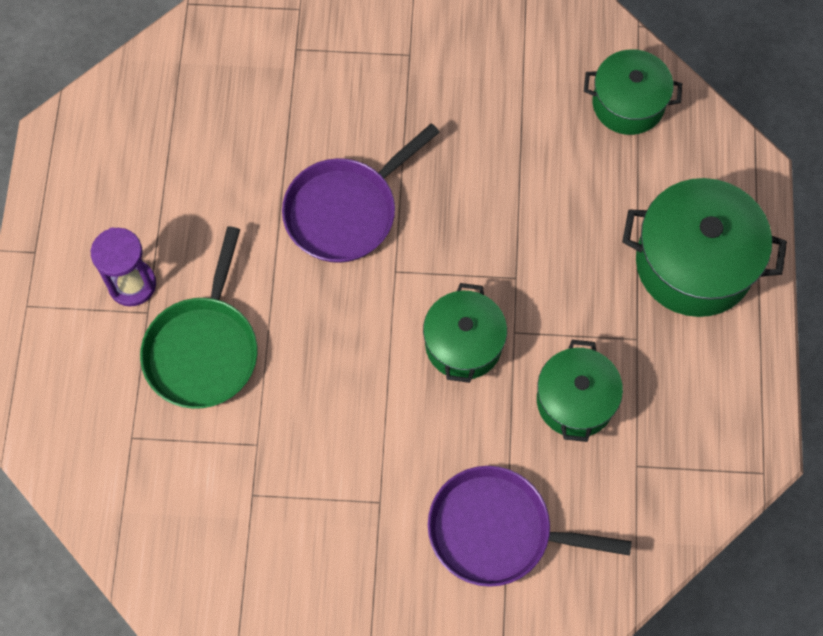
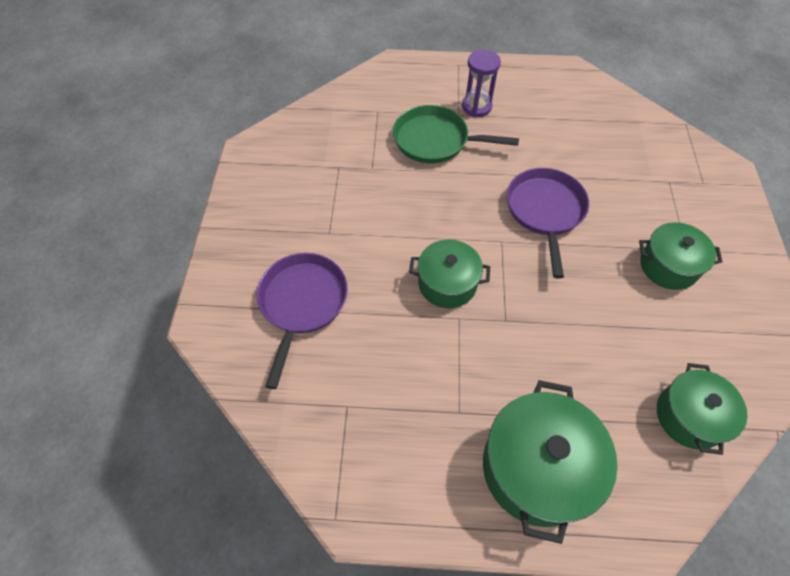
camera: 90 degrees right, 10 degrees down
(346, 211) = (545, 211): purple pan -> purple pan turned 45 degrees clockwise
(575, 400) = (403, 361): green pot -> green pot (668, 266)

